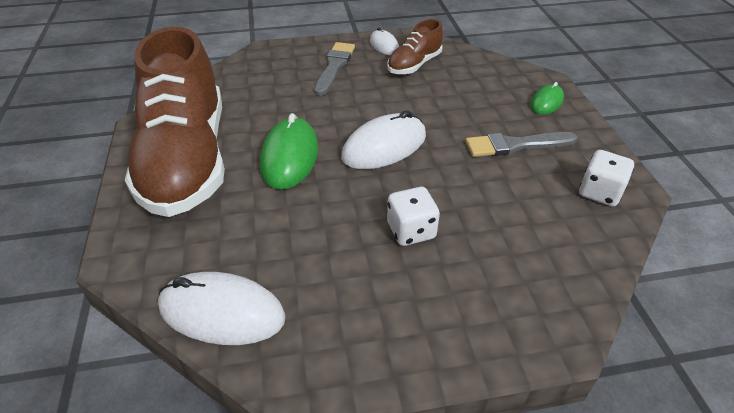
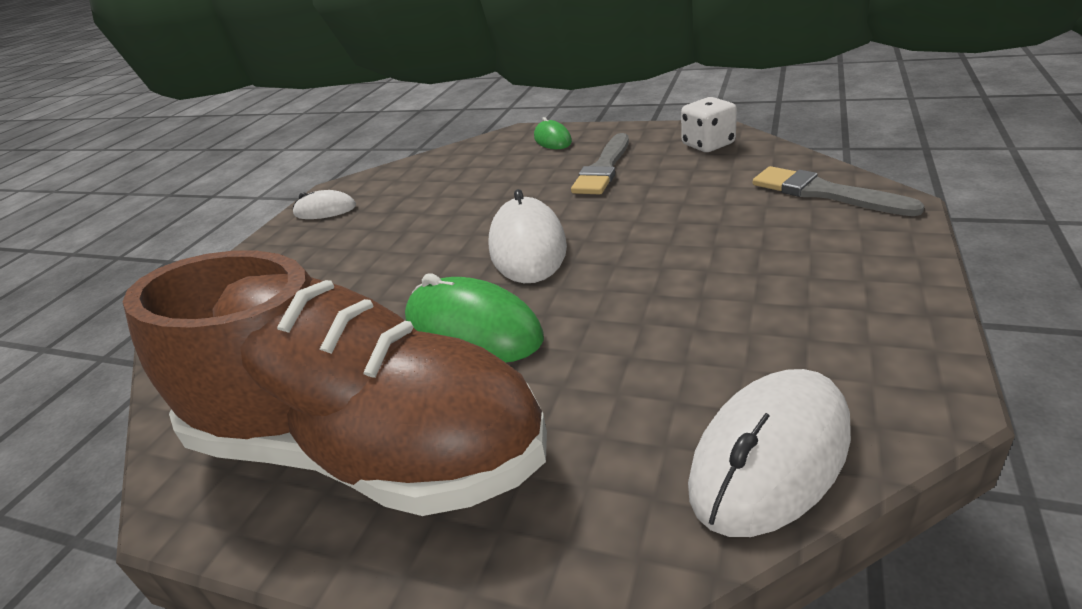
camera: 55 degrees left, 10 degrees down
(334, 67) = (316, 255): grey brush -> grey brush (825, 193)
(411, 231) = (695, 257): white dice -> none
(414, 65) = (393, 198): brown shoe -> none

